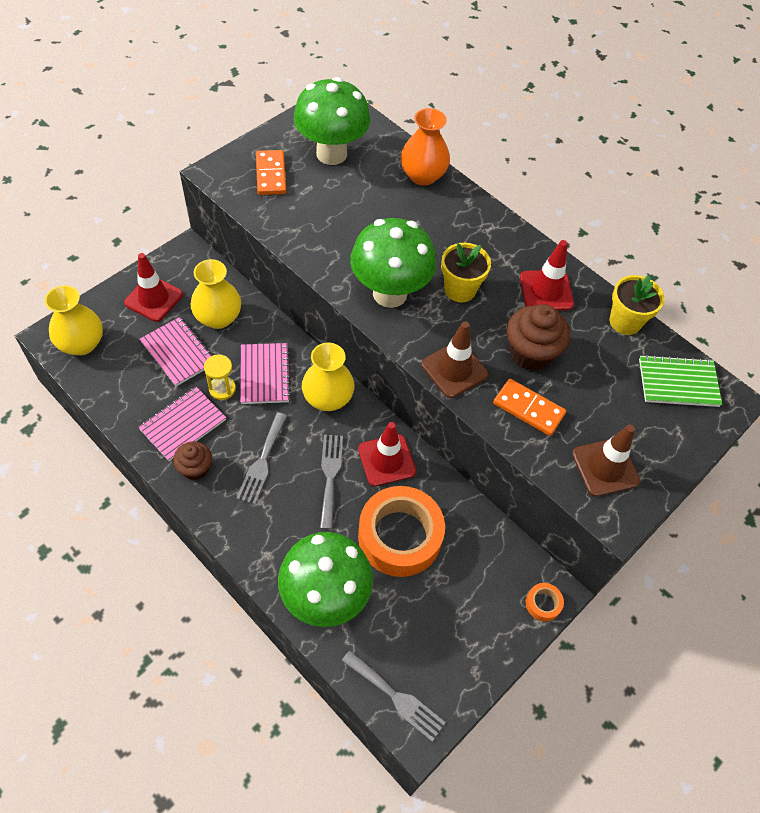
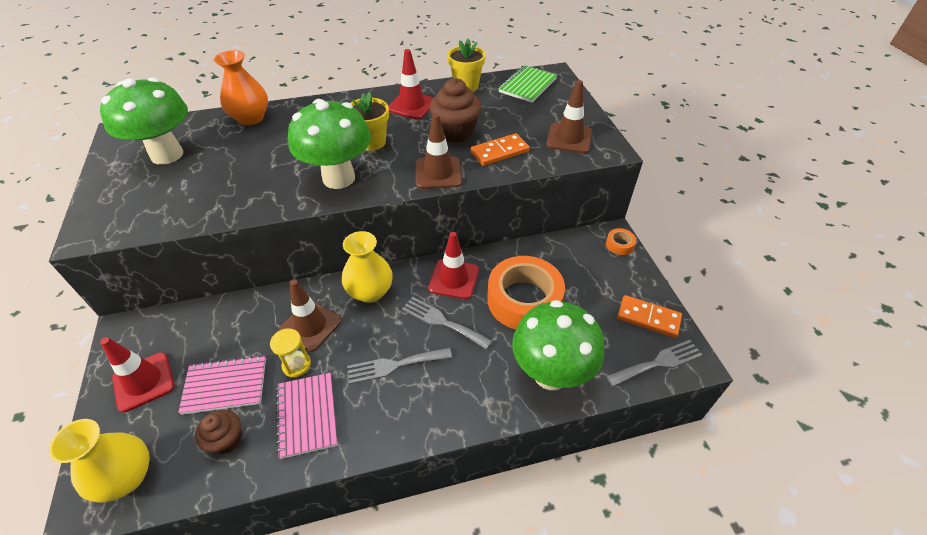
camera: 55 degrees left, 10 degrees down
(195, 468) = (362, 424): brown cupcake -> brown cupcake (226, 440)
(218, 317) = (219, 336): yellow vase -> none
(262, 462) = (394, 365): grey fork -> grey fork turned 120 degrees clockwise
(264, 374) = (310, 326): pink notebook -> brown traffic cone
(270, 174) = (139, 199): orange domino -> orange domino (648, 318)

